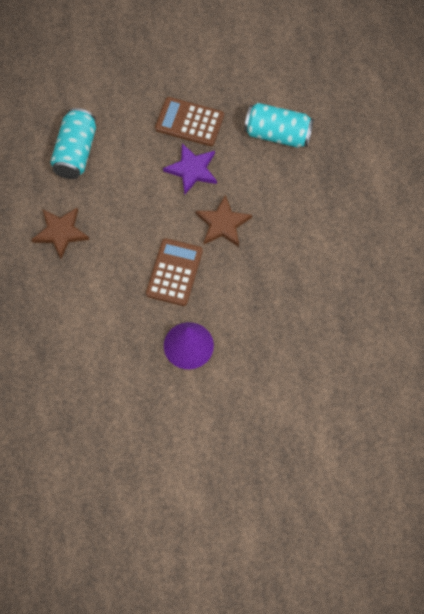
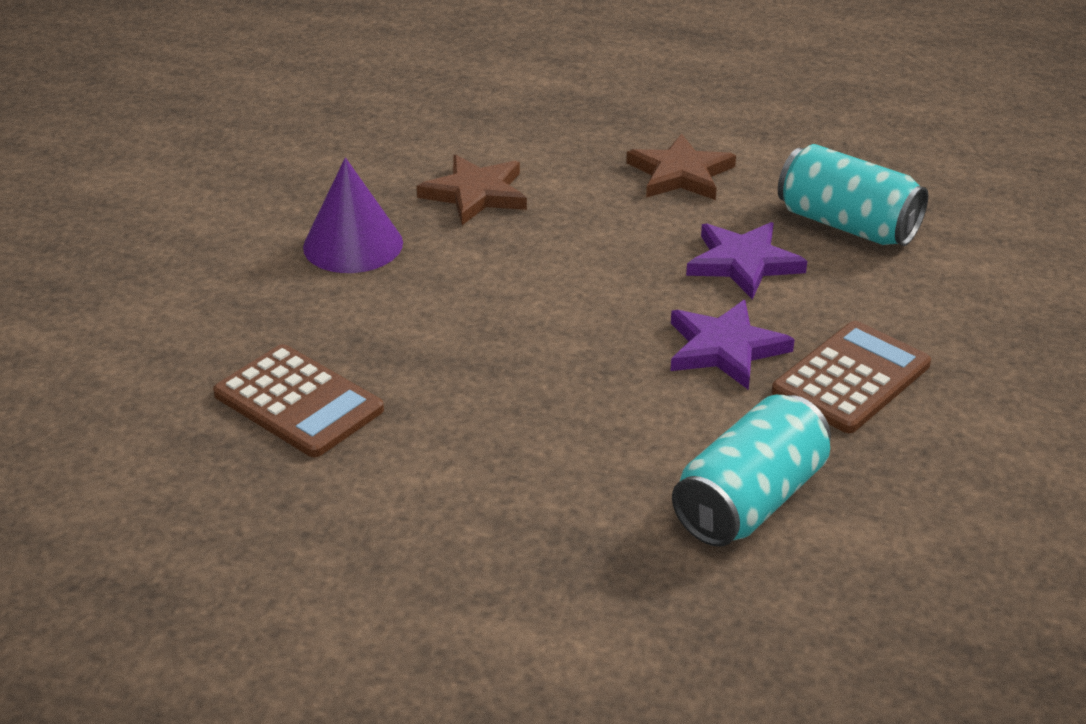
camera: 115 degrees right, 30 degrees down
(126, 182) = (743, 263): none -> purple star
(174, 272) = (508, 267): brown calculator -> brown calculator (298, 402)
(223, 224) = (569, 352): brown star -> brown star (476, 194)

